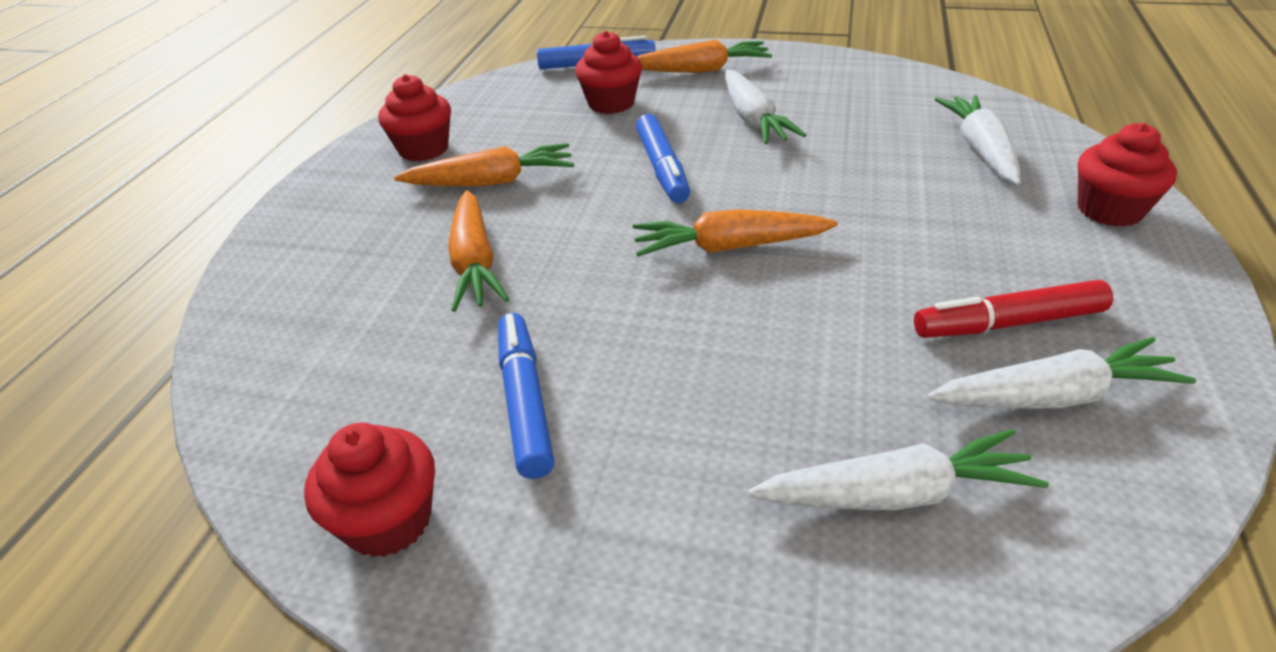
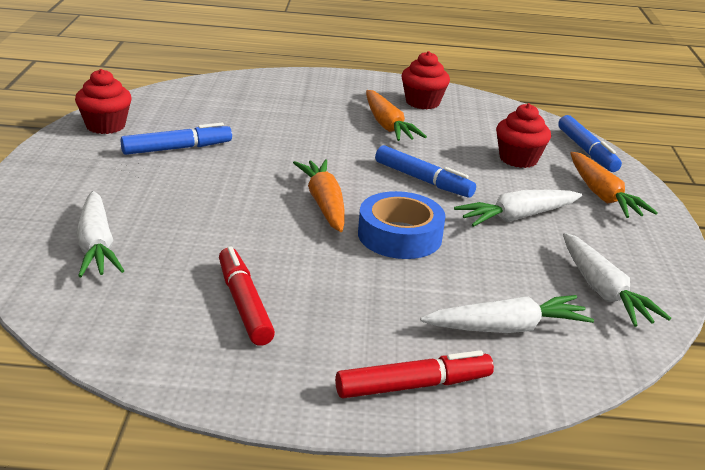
camera: 75 degrees right, 10 degrees down
(474, 262) = (296, 127): orange carrot -> none
(662, 168) = (423, 180): blue marker -> blue marker turned 120 degrees counterclockwise
(807, 195) = (399, 236): none -> blue tape
(1053, 396) = (167, 310): white carrot -> white carrot (603, 290)
(1109, 210) = (413, 385): red cupcake -> red marker

